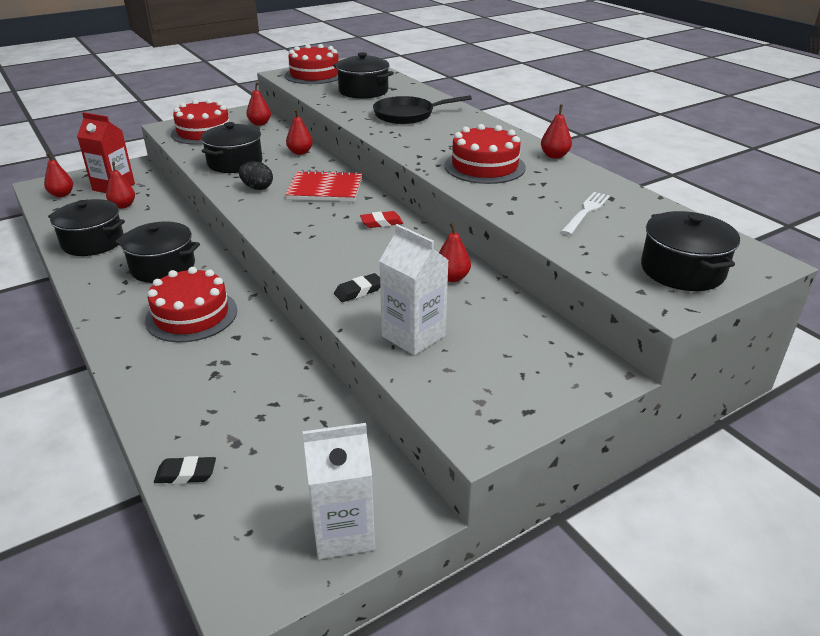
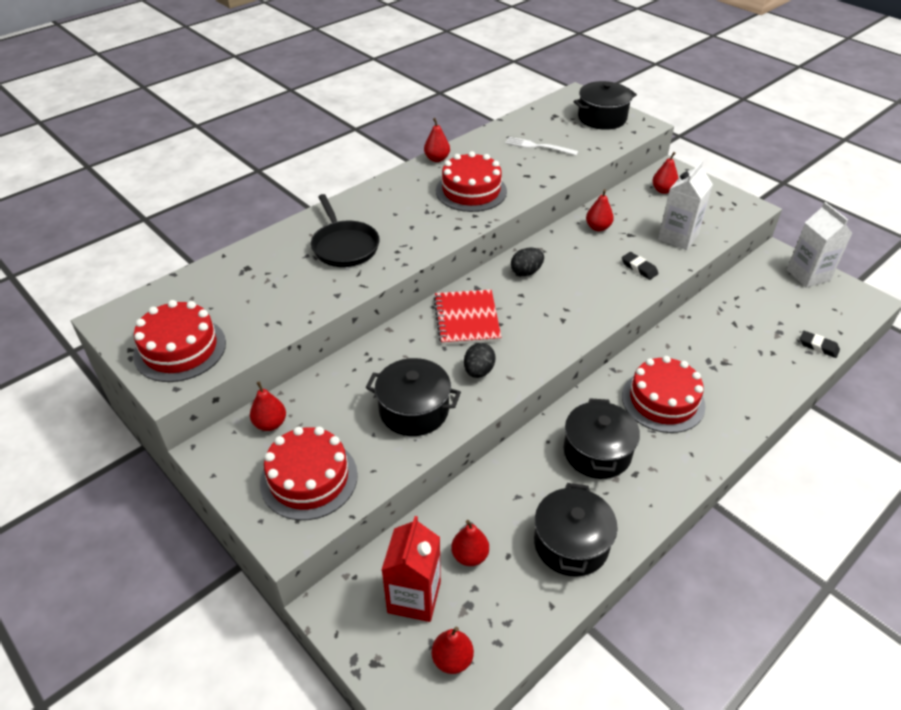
camera: 100 degrees left, 10 degrees up
(186, 474) = (818, 346): black eraser -> black eraser turned 45 degrees counterclockwise
(300, 152) = (371, 359): red pear -> red pear (663, 190)
(363, 91) = (258, 290): black pot -> none
(381, 223) = (526, 272): red eraser -> black egg

